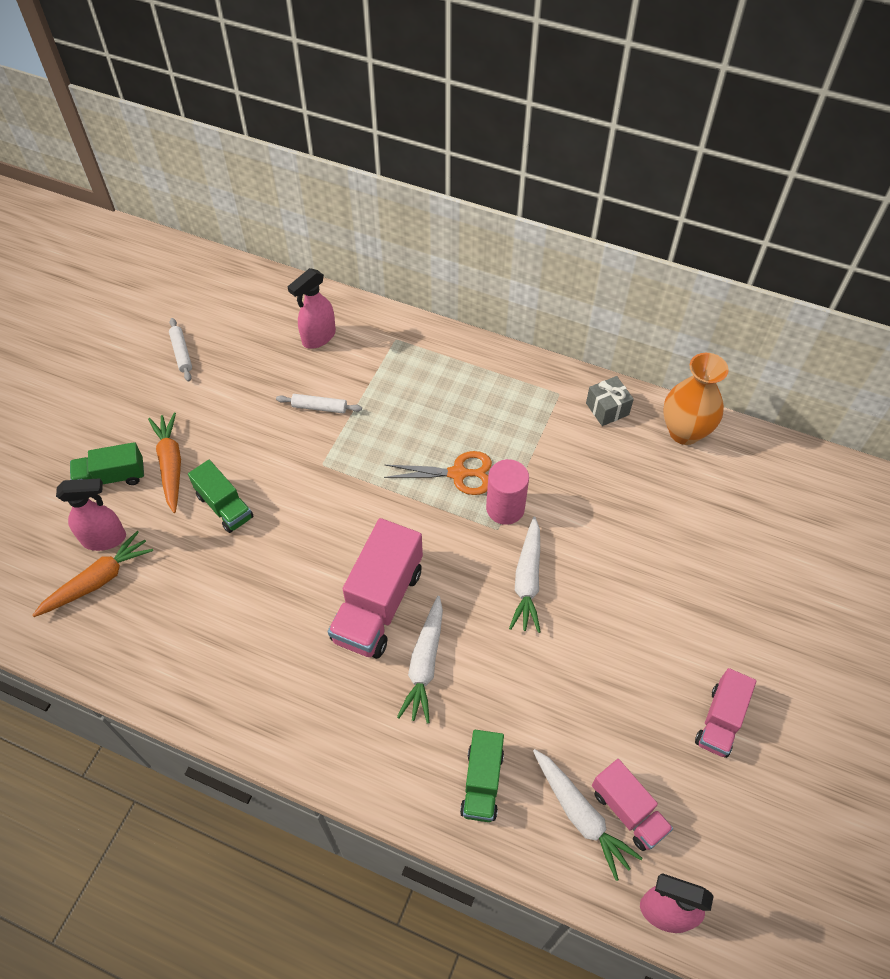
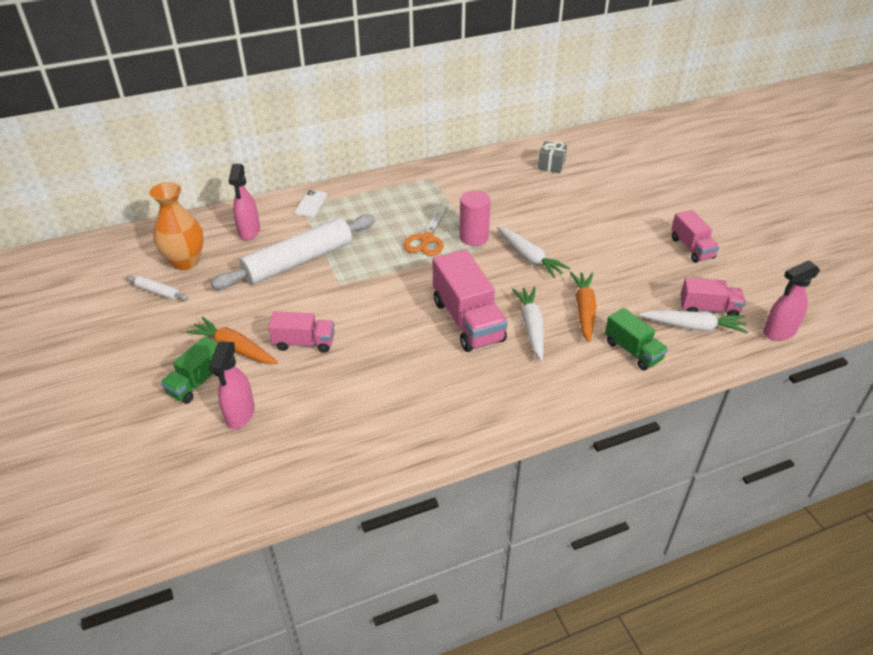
camera: 45 degrees left, 15 degrees down
(98, 580) = (267, 438): orange carrot -> orange carrot (584, 310)
(105, 538) = (240, 415): pink spray bottle -> pink spray bottle turned 150 degrees clockwise
(224, 506) = (304, 343): green truck -> pink truck
(319, 407) = (298, 261): white rolling pin -> white rolling pin, size x2.48
(406, 343) = (311, 204): none -> white phone
(425, 664) = (531, 327): white carrot -> white carrot turned 150 degrees counterclockwise
(458, 474) = (427, 239): orange scissors -> orange scissors turned 150 degrees clockwise
(607, 409) = (465, 169): grey gift -> grey gift (551, 165)
(684, 432) = (515, 156): orange vase -> orange vase (185, 262)

